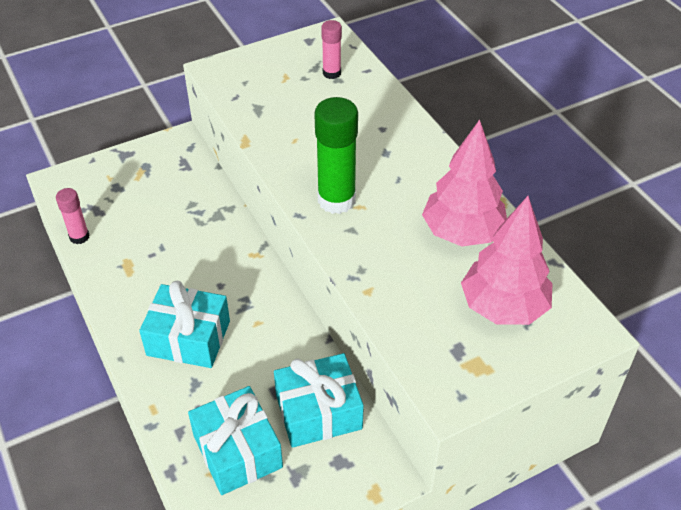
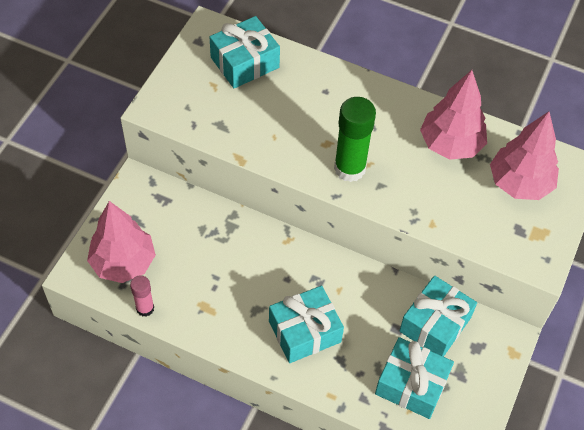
camera: 40 degrees left, 10 degrees up
(101, 193) = (123, 263): none -> pink tree
(331, 73) = (245, 62): pink glue stick -> turquoise gift

